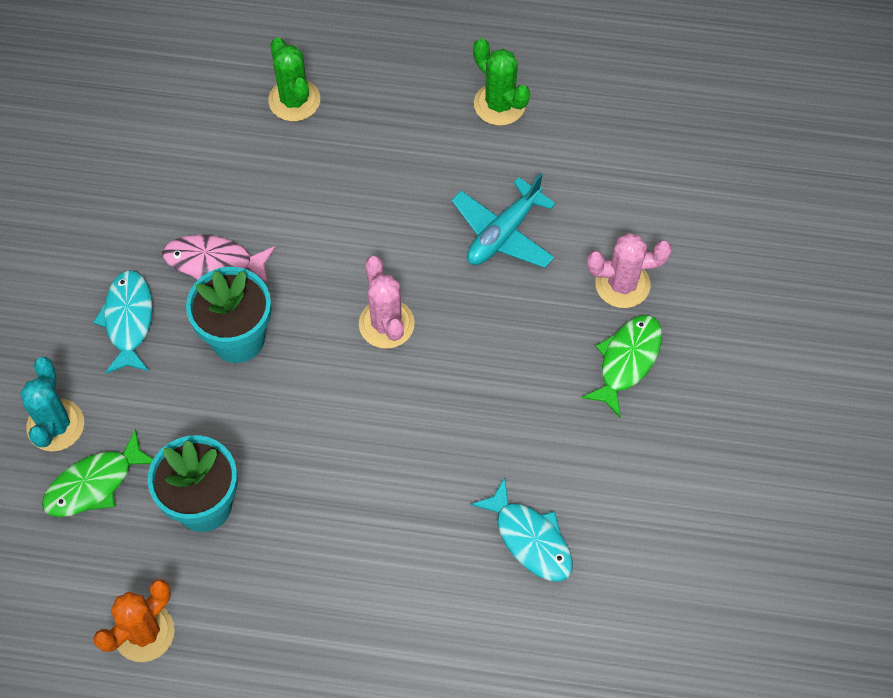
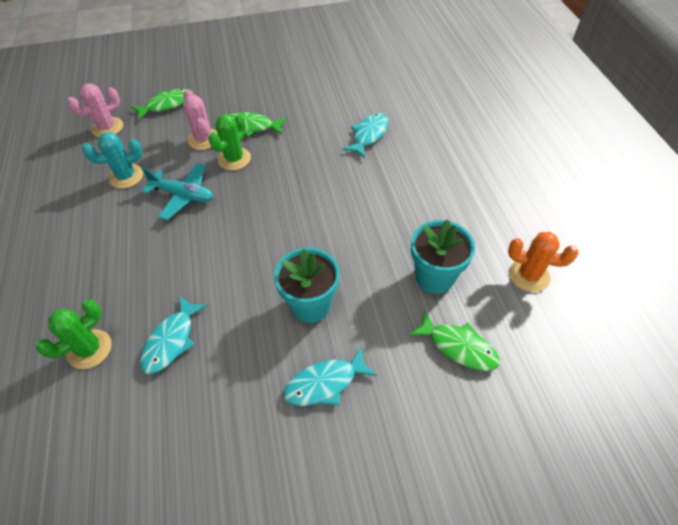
camera: 110 degrees left, 10 degrees down
(55, 425) = (432, 394): turquoise cactus -> turquoise cactus (126, 176)
(214, 262) = (254, 345): pink fish -> none
(264, 180) = (171, 341): none -> turquoise fish
(386, 324) = (267, 230): pink cactus -> pink cactus (107, 127)
(499, 104) = (80, 225): green cactus -> green cactus (234, 159)
(738, 247) = (167, 105): none -> green fish

